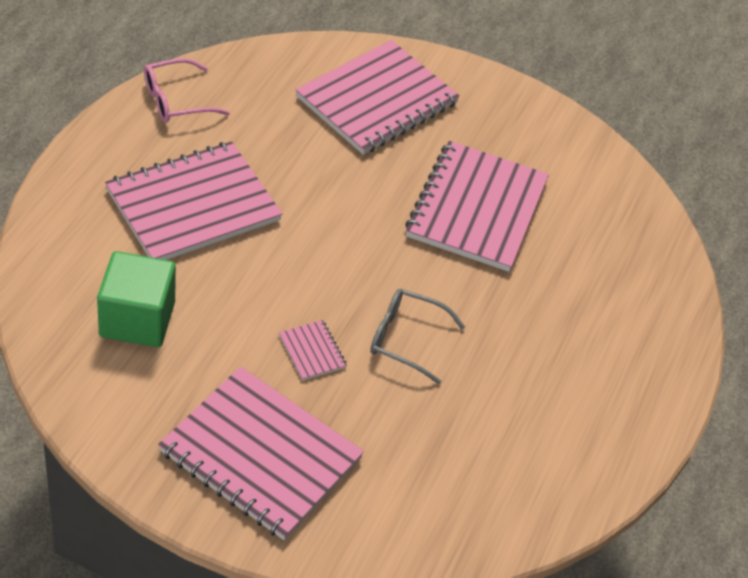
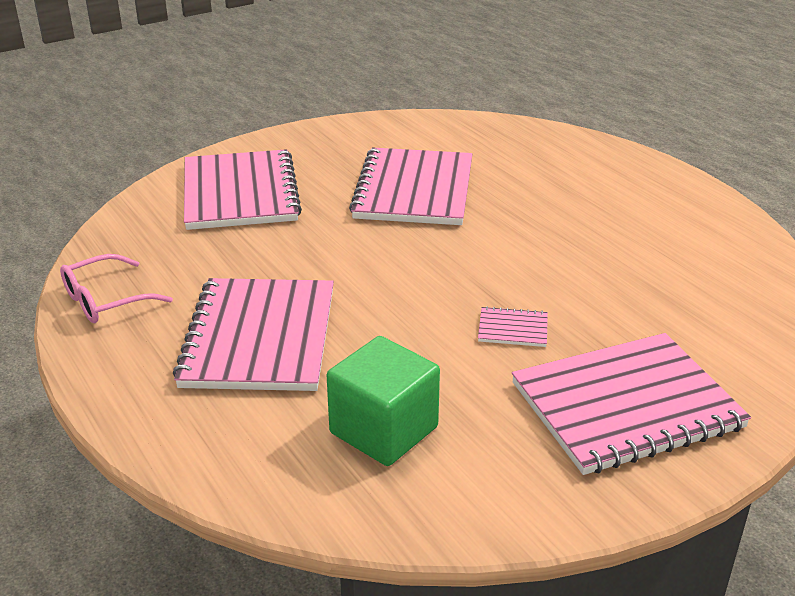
camera: 50 degrees left, 15 degrees down
(176, 100) = (105, 300): pink glasses -> pink glasses turned 45 degrees clockwise
(405, 339) = (534, 273): grey glasses -> none
(477, 209) = (414, 190): pink notebook -> pink notebook turned 45 degrees clockwise

